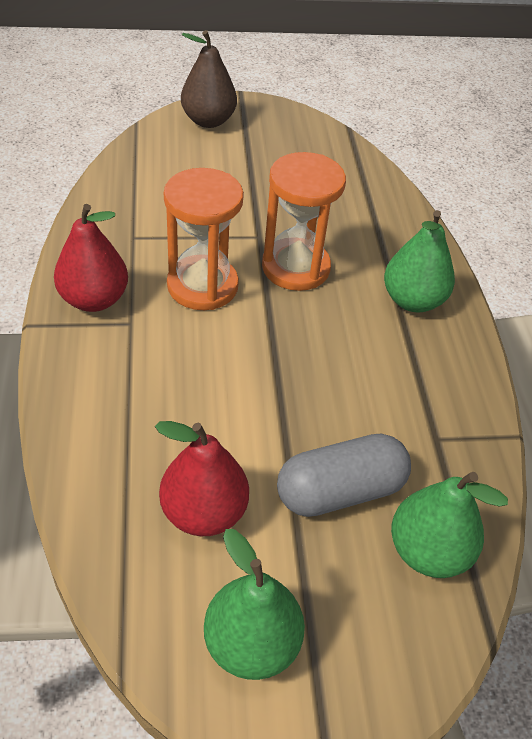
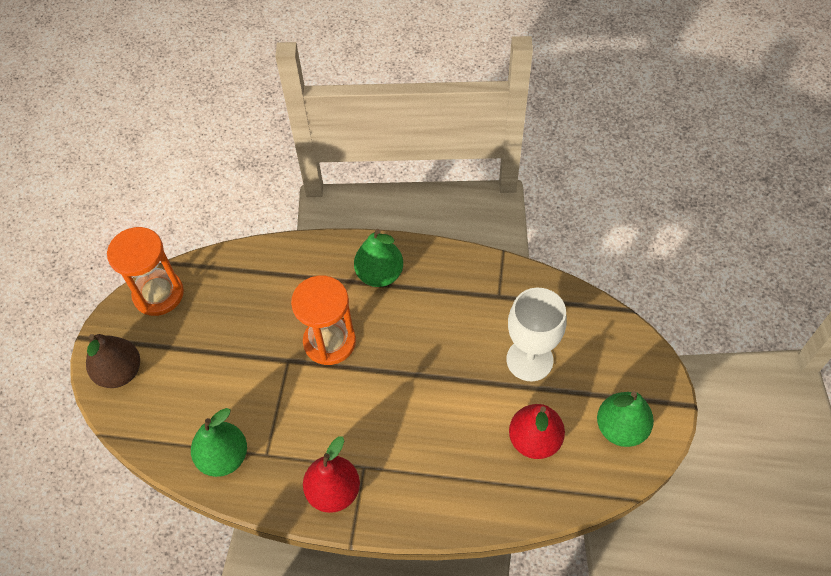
camera: 70 degrees left, 10 degrees up
(202, 286) = (335, 410): orange hourglass -> orange hourglass (158, 294)
(340, 491) = (529, 360): grey capsule -> white goblet
(428, 551) = (575, 324): green pear -> green pear (224, 457)

